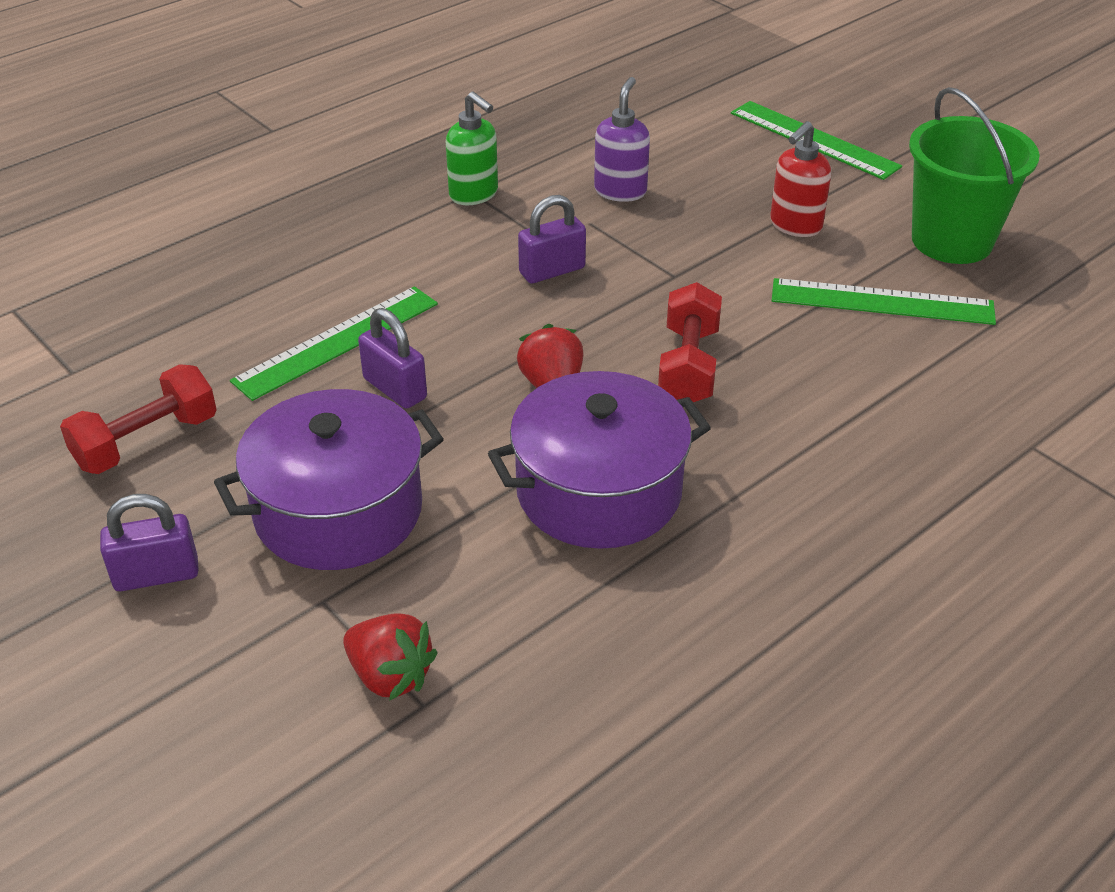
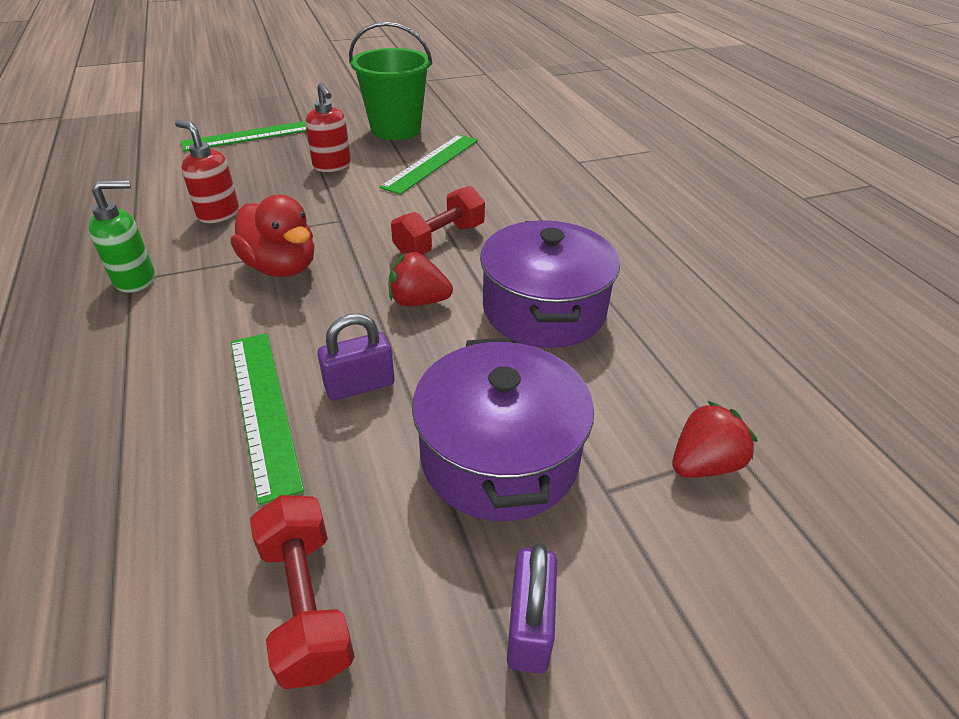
camera: 70 degrees left, 0 degrees up
(552, 270) = (281, 267): purple padlock -> red duck
(620, 191) = (218, 214): purple soap dispenser -> red soap dispenser
(688, 366) = (440, 240): red dumbbell -> red dumbbell turned 75 degrees counterclockwise

